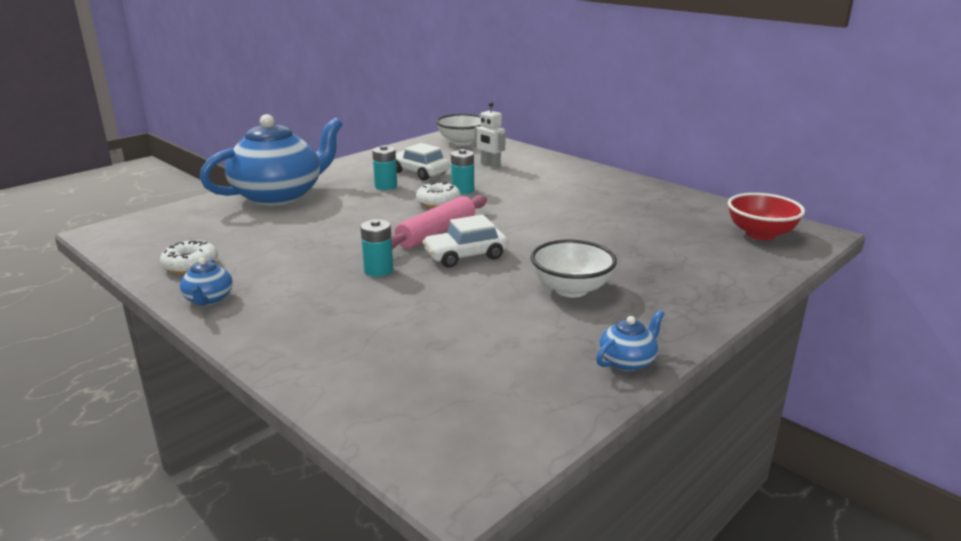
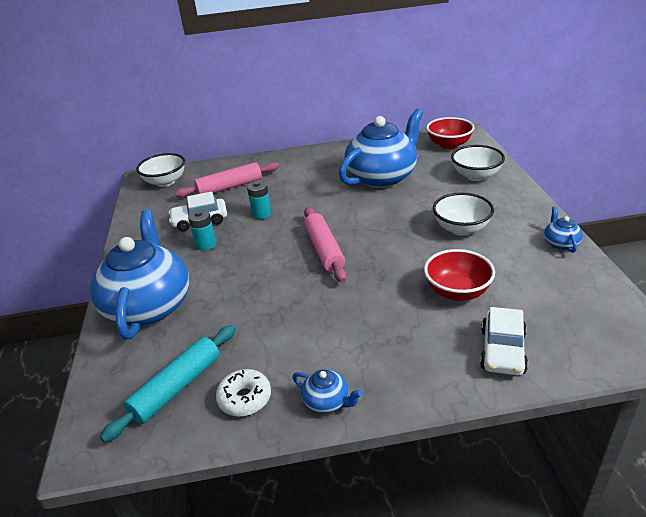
camera: 50 degrees left, 10 degrees up
(187, 237) = (177, 387): none -> turquoise rolling pin
(378, 270) = (360, 295): turquoise battery -> none
(438, 202) = (270, 231): white donut -> none
(439, 318) = (457, 292): none -> red bowl
(465, 255) = (374, 250): white car -> white car (502, 351)
(490, 165) = (229, 187): white robot -> pink rolling pin
(618, 220) = (382, 177): none -> blue teapot
(710, 268) = (476, 176): none -> white bowl

